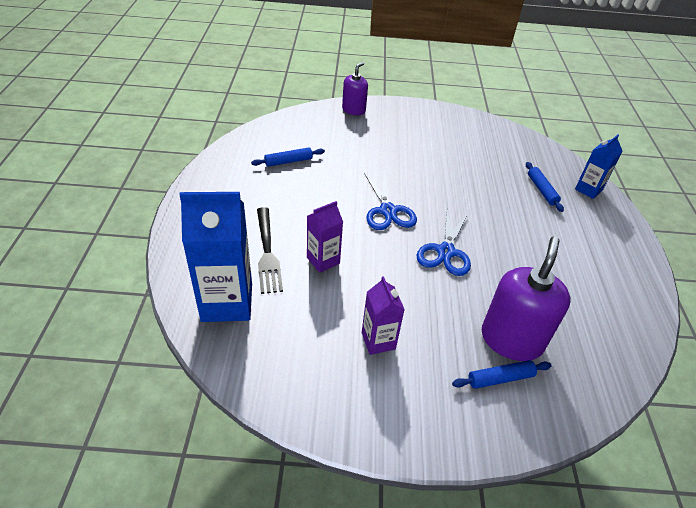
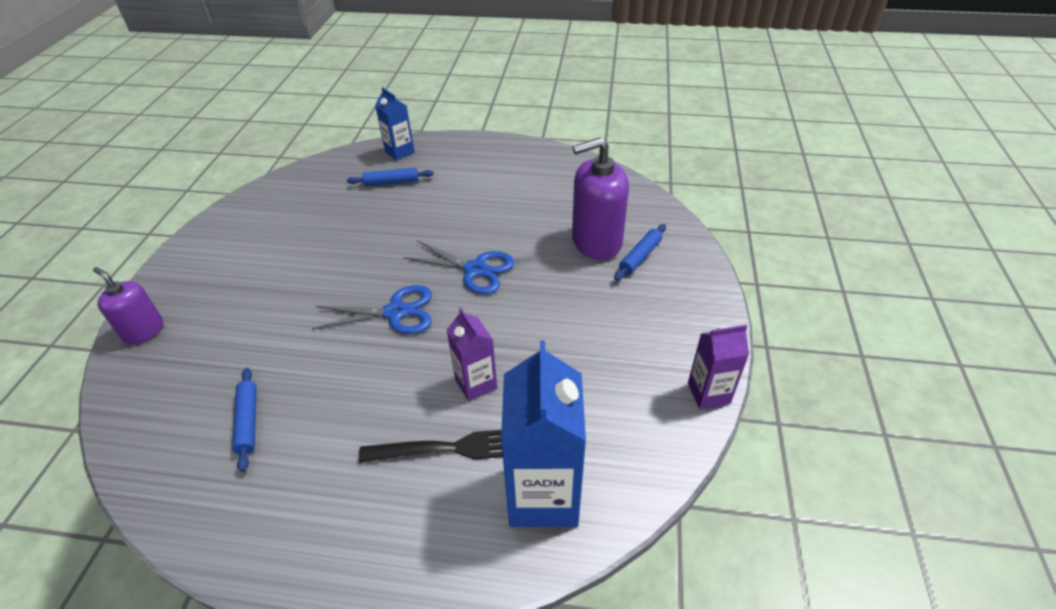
camera: 80 degrees left, 0 degrees up
(378, 341) = (601, 339): purple carton -> purple carton (708, 393)
(500, 378) = (640, 257): blue rolling pin -> blue rolling pin turned 45 degrees clockwise
(511, 340) = (596, 242): purple soap dispenser -> purple soap dispenser turned 45 degrees counterclockwise

